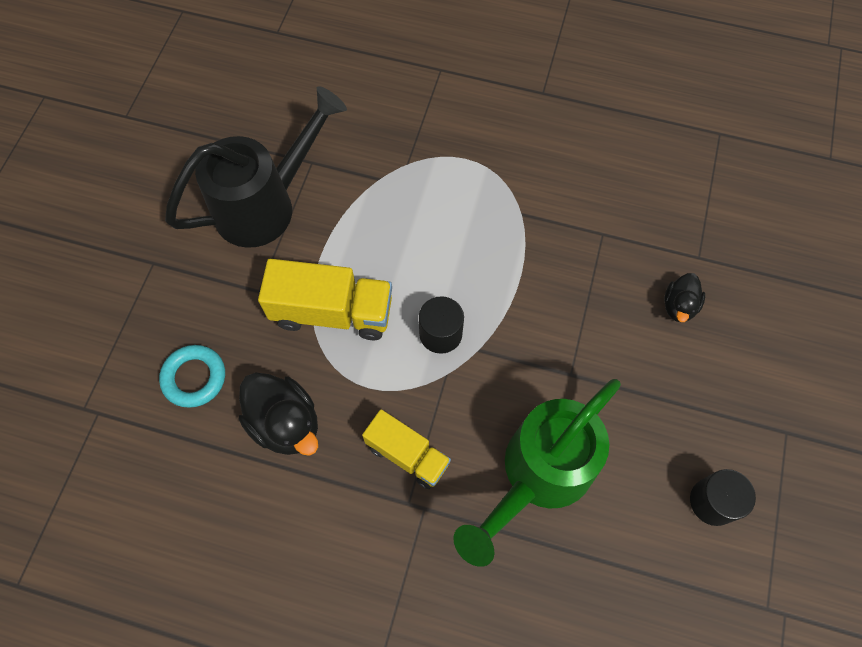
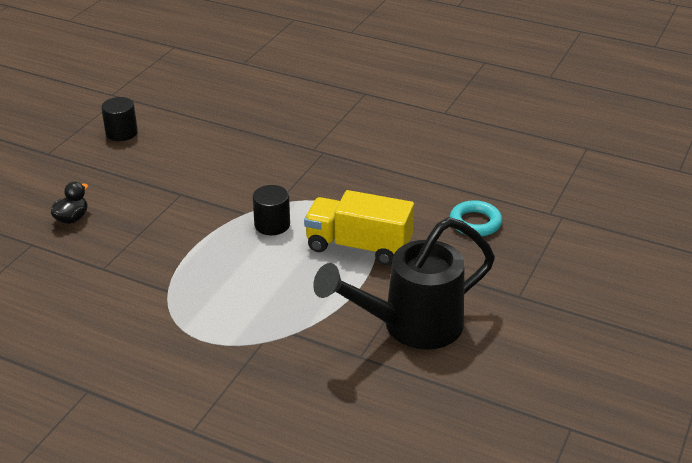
camera: 170 degrees left, 30 degrees down
(285, 423) = (404, 193): black duck -> none
(407, 455) = (317, 171): yellow truck -> none
(537, 476) = (231, 153): green watering can -> none

